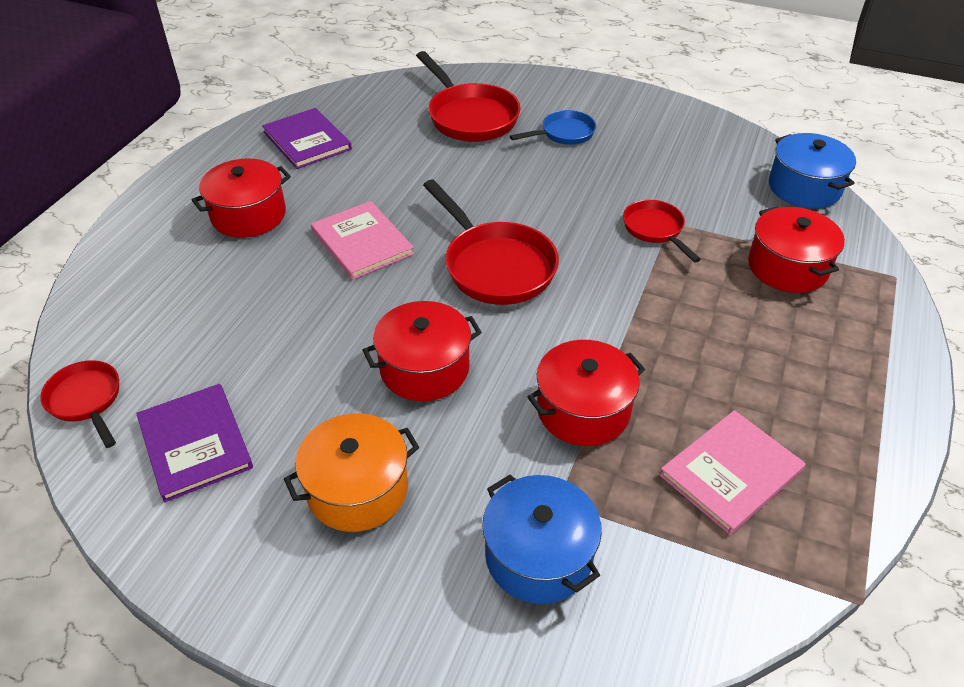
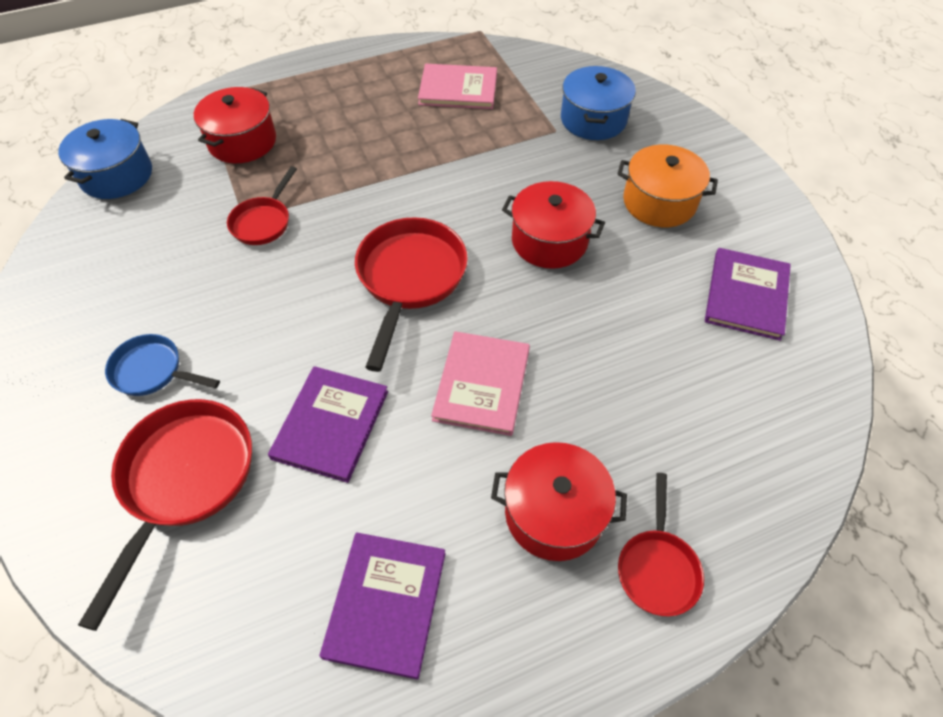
camera: 135 degrees left, 10 degrees up
(87, 401) = (818, 387): red pan -> red pan (657, 567)
(429, 173) = (331, 424): none -> purple book
(583, 410) = (487, 156): red pot -> none

